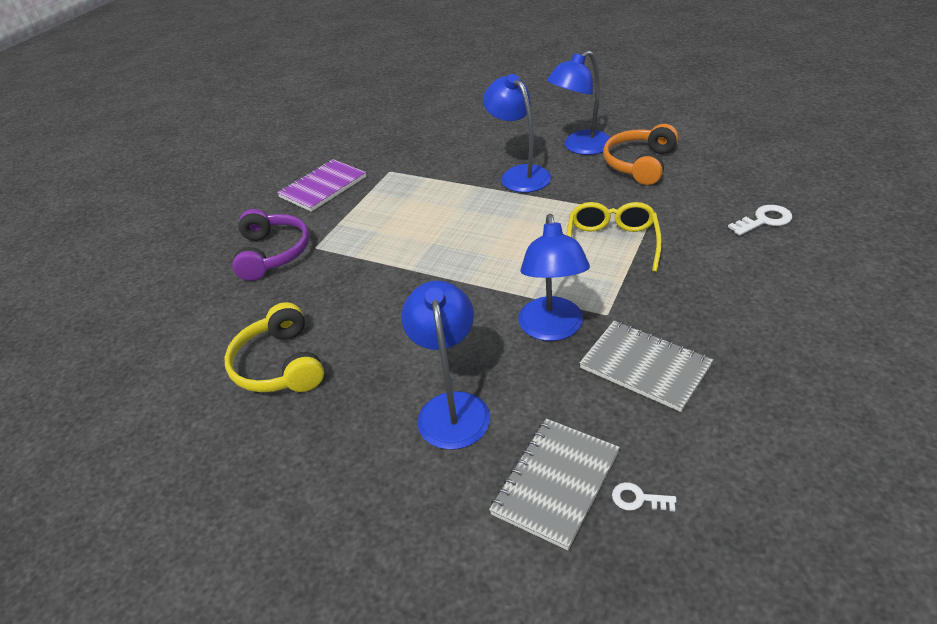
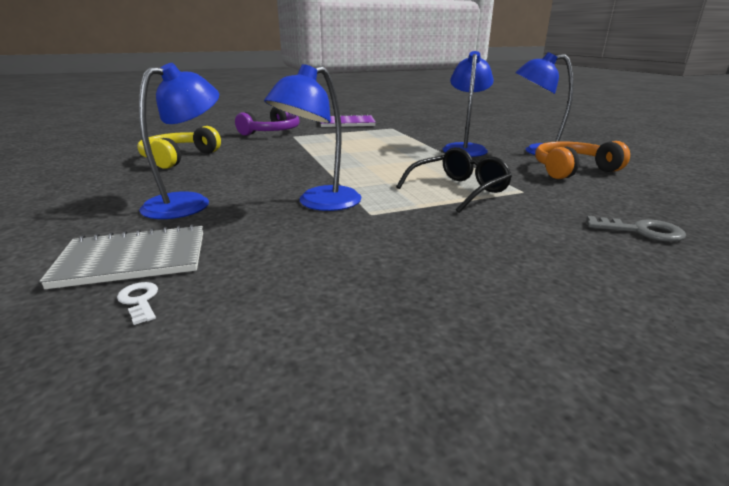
camera: 40 degrees right, 15 degrees down
(612, 243) = (458, 190): yellow glasses -> black glasses
(645, 367) = (329, 247): grey notebook -> none
(764, 220) = (641, 231): white key -> grey key

